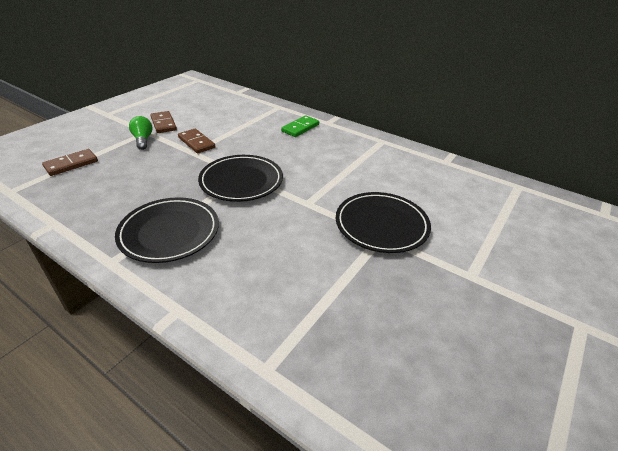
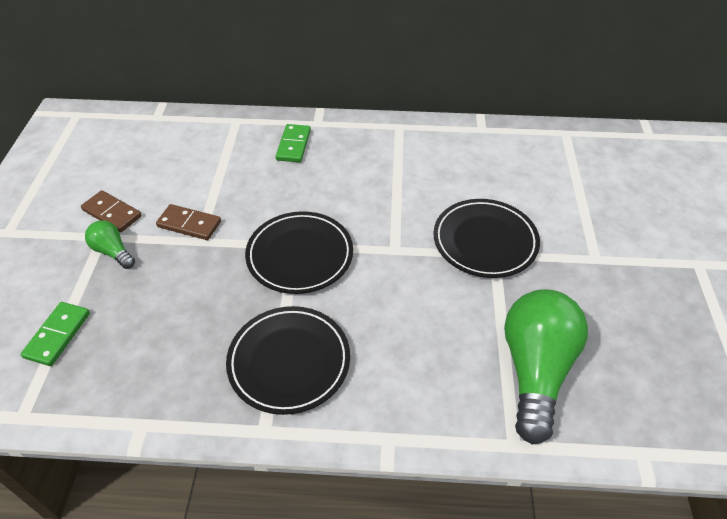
camera: 30 degrees left, 10 degrees up
(71, 164) = (57, 335): brown domino -> green domino
(338, 327) = (535, 370): none -> green light bulb

